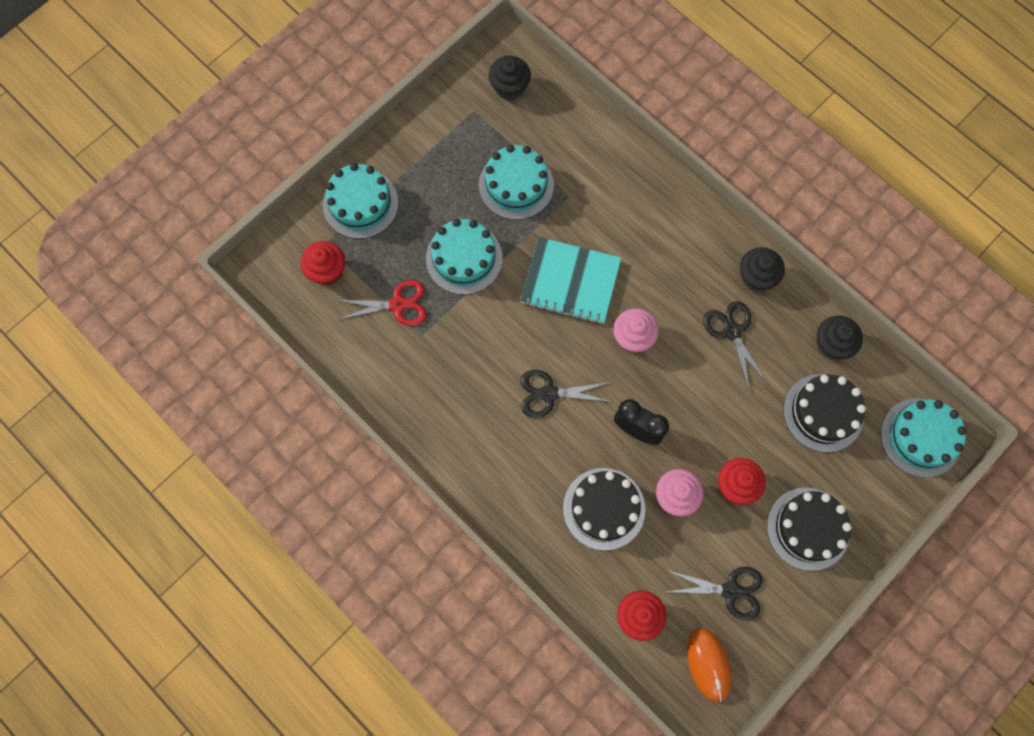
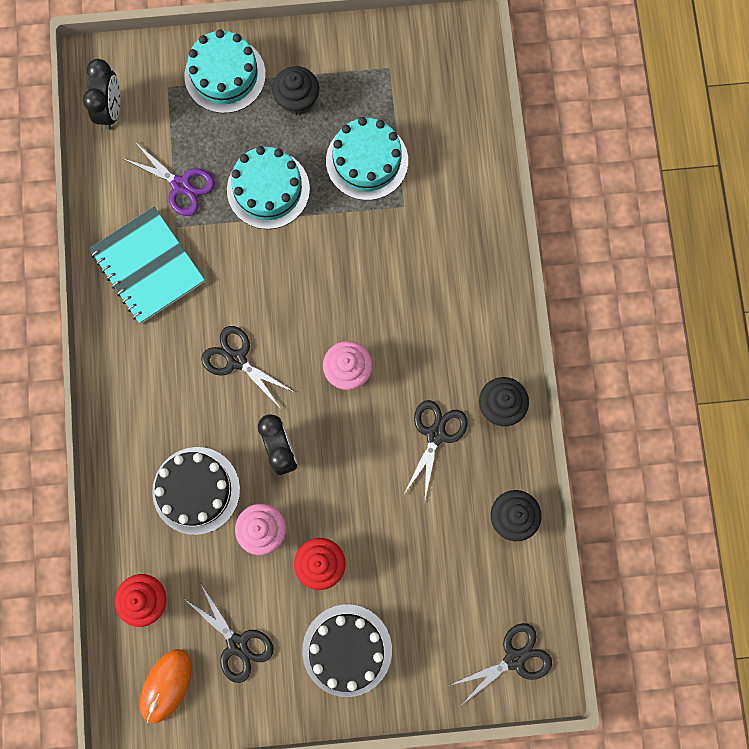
camera: 40 degrees right, 5 degrees up
(297, 292) = (111, 110): none -> black clock
(327, 270) = (149, 110): red cupcake -> none
(398, 304) = (181, 185): red scissors -> purple scissors
(509, 87) = (438, 70): black cupcake -> black cupcake (297, 99)
(570, 282) = (338, 281): turquoise notebook -> turquoise notebook (148, 266)
(823, 412) = (449, 567): black cake -> none
(920, 437) = (514, 658): turquoise cake -> black scissors

